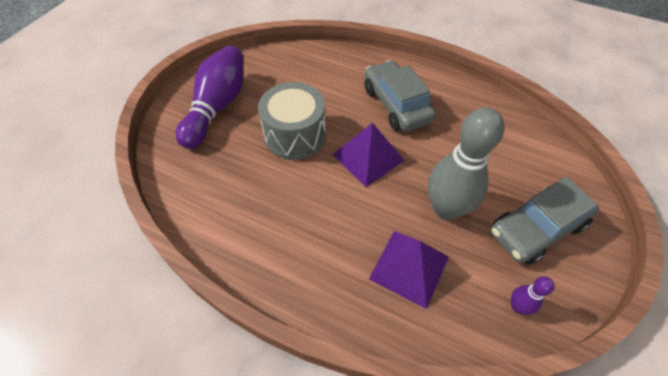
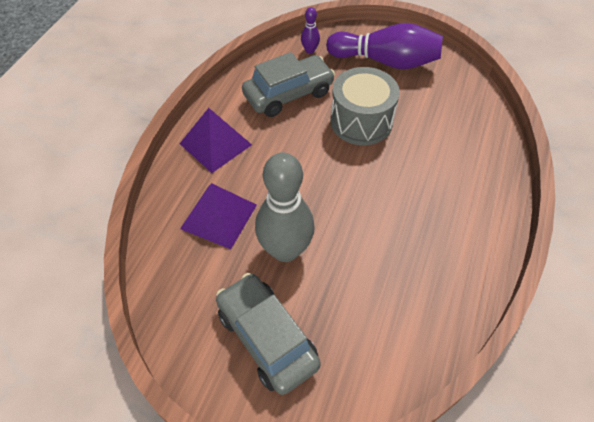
camera: 85 degrees right, 0 degrees up
(368, 157) = (343, 181): purple pyramid -> purple pyramid (215, 144)
(396, 105) = (427, 206): grey car -> grey car (288, 94)
(517, 306) = (179, 304): purple bowling pin -> purple bowling pin (310, 50)

